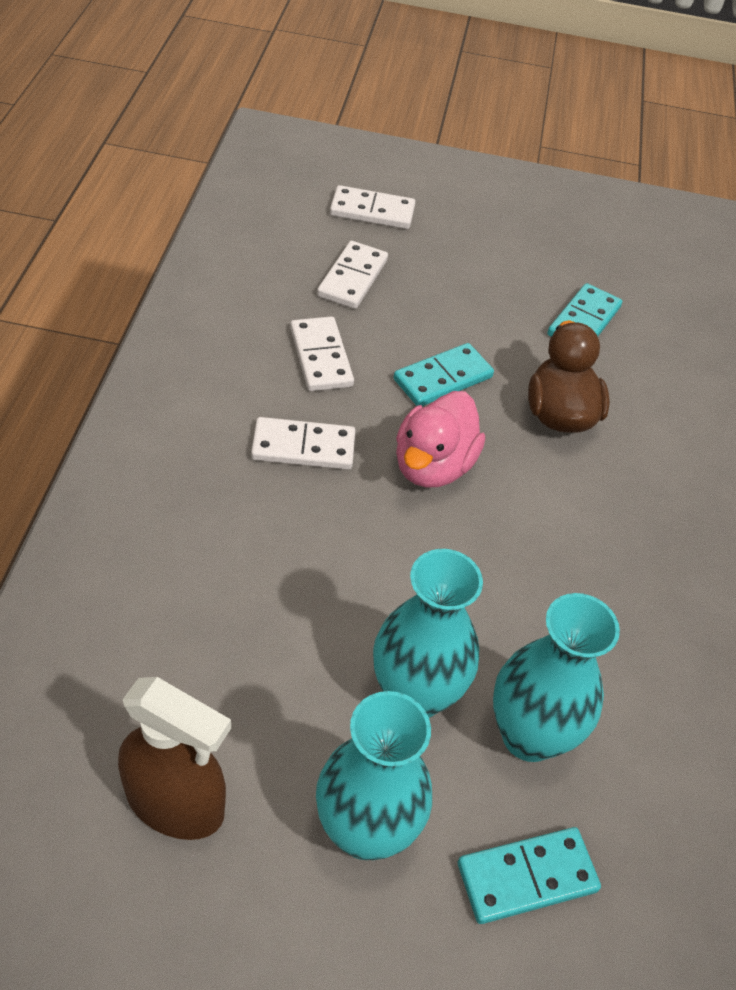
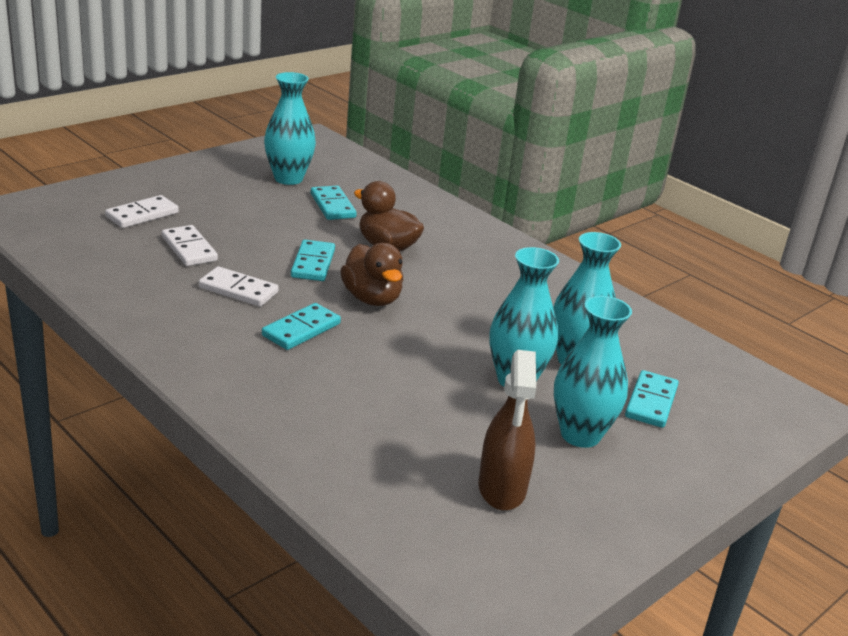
camera: 50 degrees left, 20 degrees down
(176, 803) = (502, 489): brown spray bottle -> brown spray bottle turned 120 degrees clockwise
(303, 447) = (301, 329): white domino -> turquoise domino
(433, 466) = (372, 298): pink duck -> brown duck
(590, 256) = (288, 178): none -> turquoise vase

